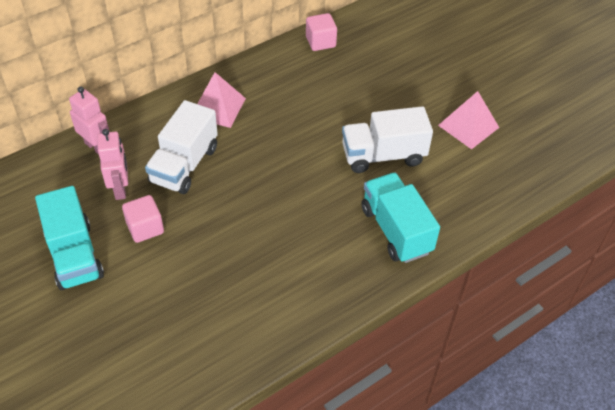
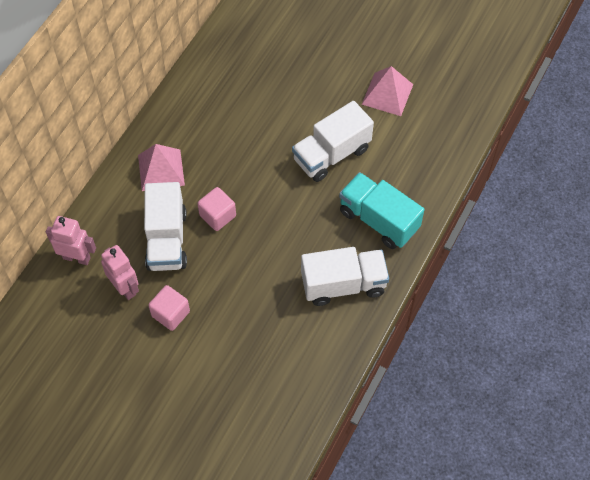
camera: 25 degrees left, 10 degrees up
(74, 255) = (126, 366): turquoise truck -> none
(320, 42) = (213, 60): pink cube -> pink cube (217, 216)
(325, 273) = (343, 284): none -> white truck

